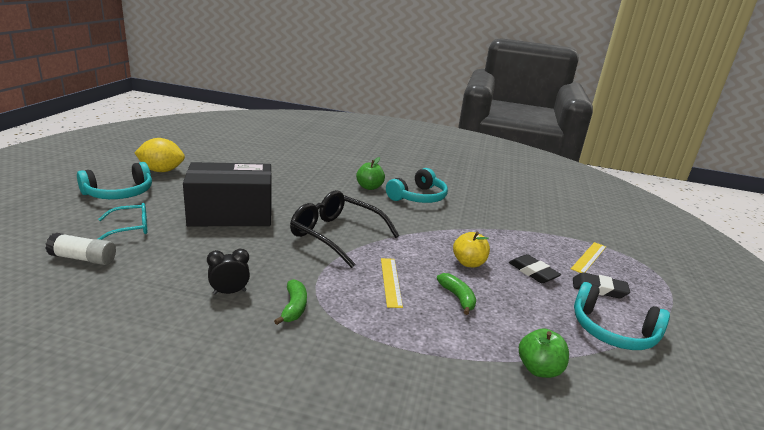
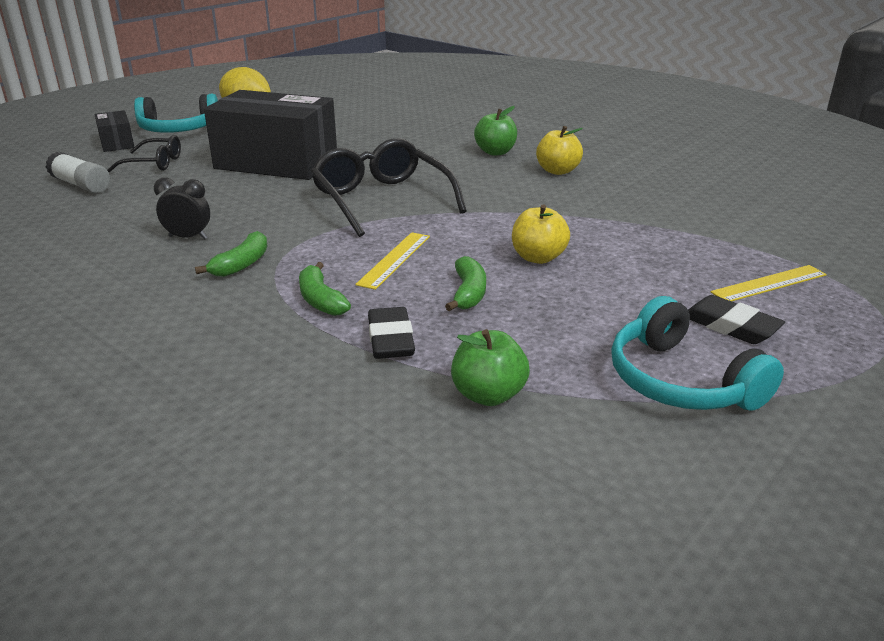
camera: 30 degrees right, 5 degrees up
(75, 212) = (117, 143): none -> black box
(130, 228) = (153, 163): turquoise glasses -> black glasses
(377, 324) = (320, 300): none -> green banana
(418, 197) = (557, 171): turquoise headphones -> yellow apple
(533, 272) = (633, 285): black eraser -> black eraser (390, 339)

